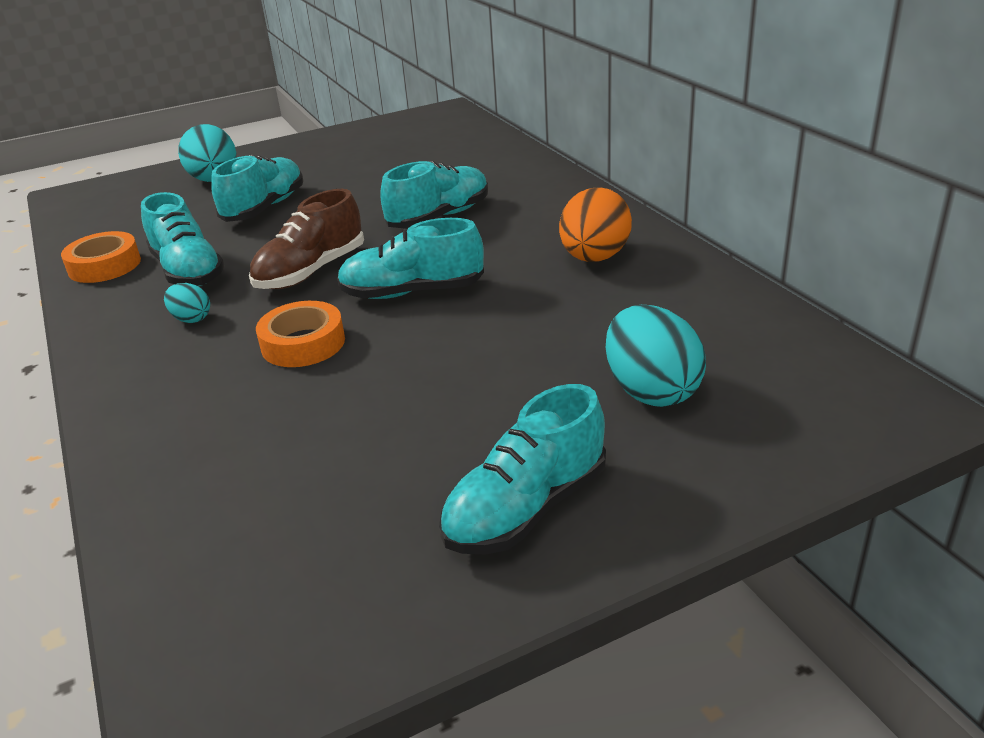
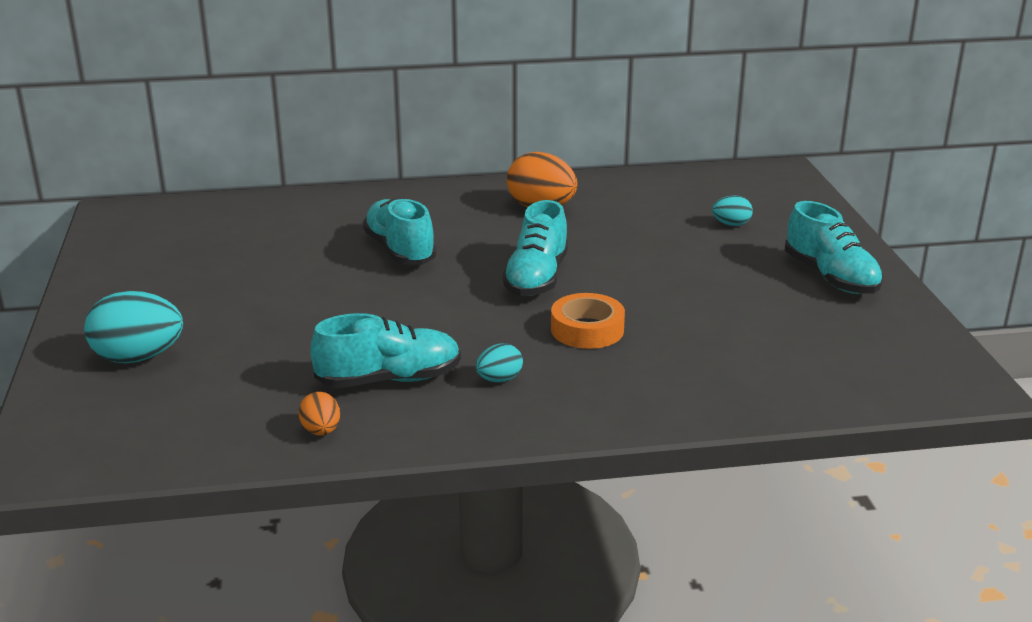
camera: 75 degrees left, 5 degrees down
(104, 265) = (321, 431): orange tape -> orange egg
(264, 208) = (269, 331): turquoise shoe -> none
(311, 271) = (455, 317): brown shoe -> none
(651, 391) = (731, 224): turquoise egg -> turquoise egg, size x0.52

